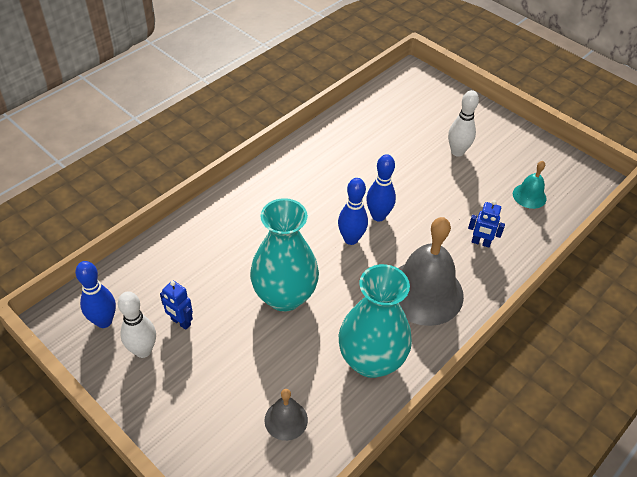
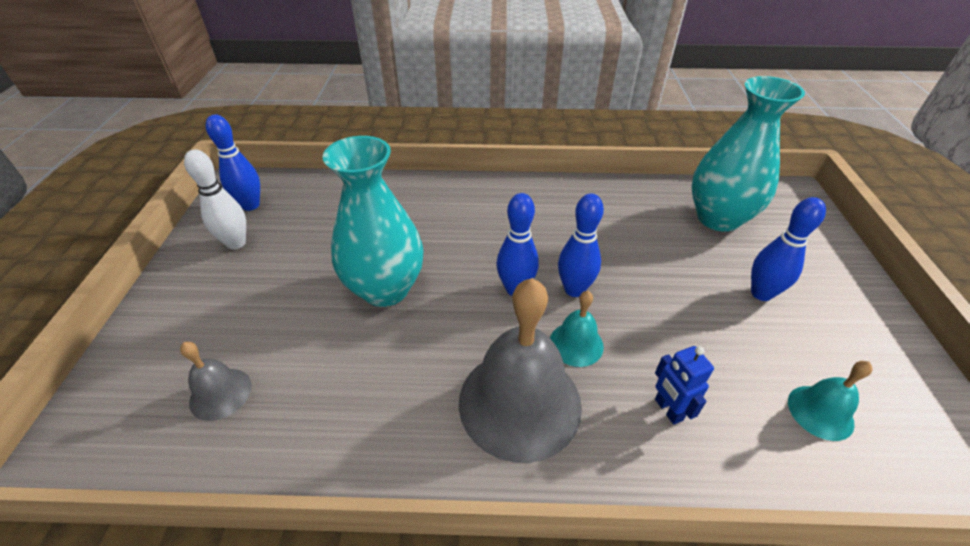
camera: 50 degrees right, 5 degrees down
(180, 322) = (288, 244): blue robot -> none
(371, 360) = (365, 417): turquoise vase -> turquoise vase (718, 218)
(413, 244) = (576, 344): none -> turquoise bell
(457, 152) = (761, 293): white bowling pin -> blue bowling pin

